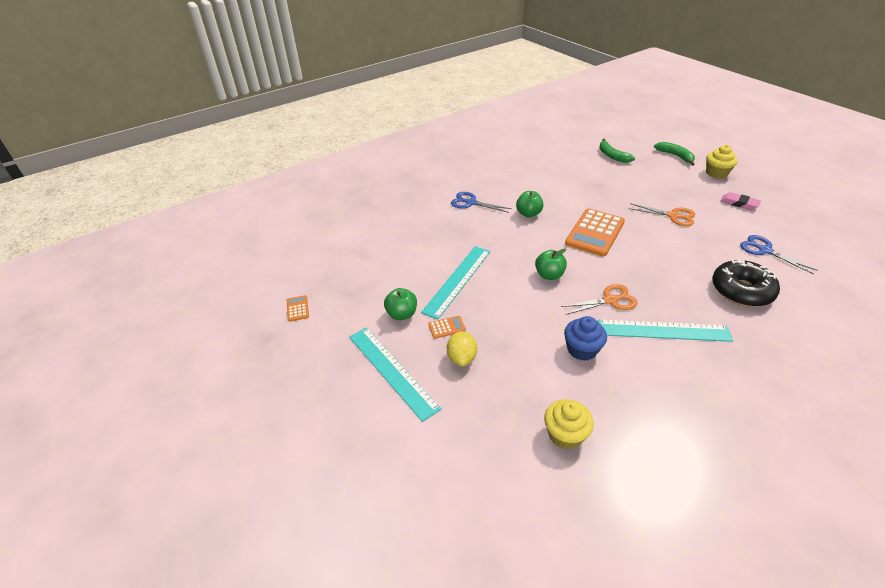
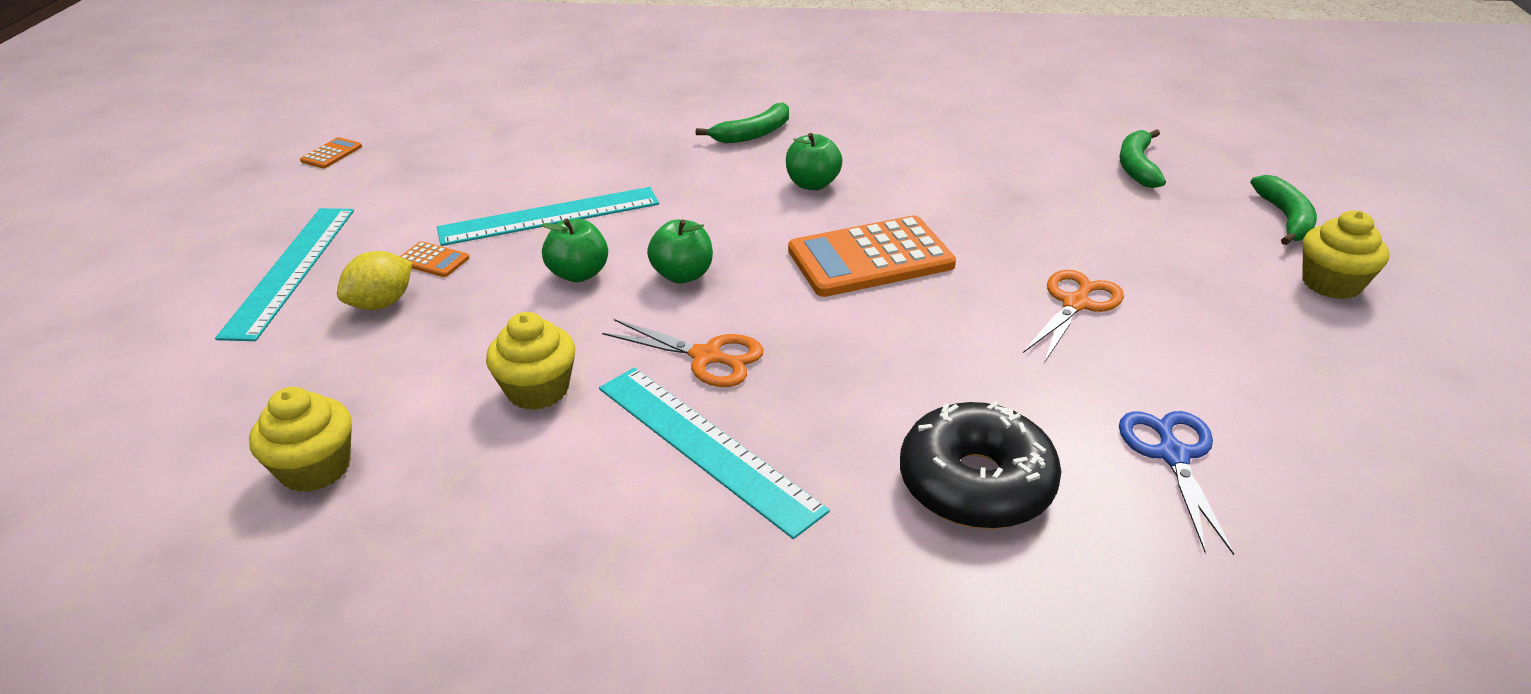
camera: 40 degrees right, 5 degrees down
(402, 314) = (415, 218): green apple -> green apple (579, 274)
(471, 203) = (753, 134): blue scissors -> green banana
(582, 349) = (538, 390): blue cupcake -> yellow cupcake
(673, 216) = (1075, 304): orange scissors -> orange scissors turned 120 degrees counterclockwise
(739, 203) = (1279, 354): pink eraser -> none

